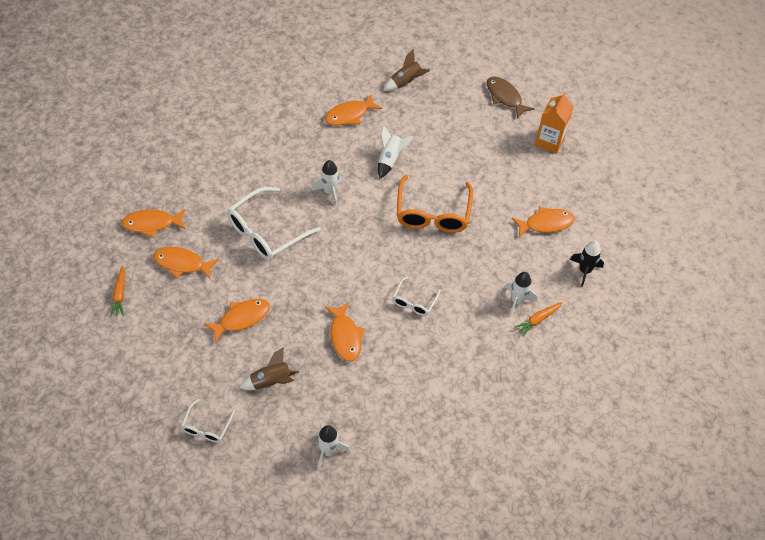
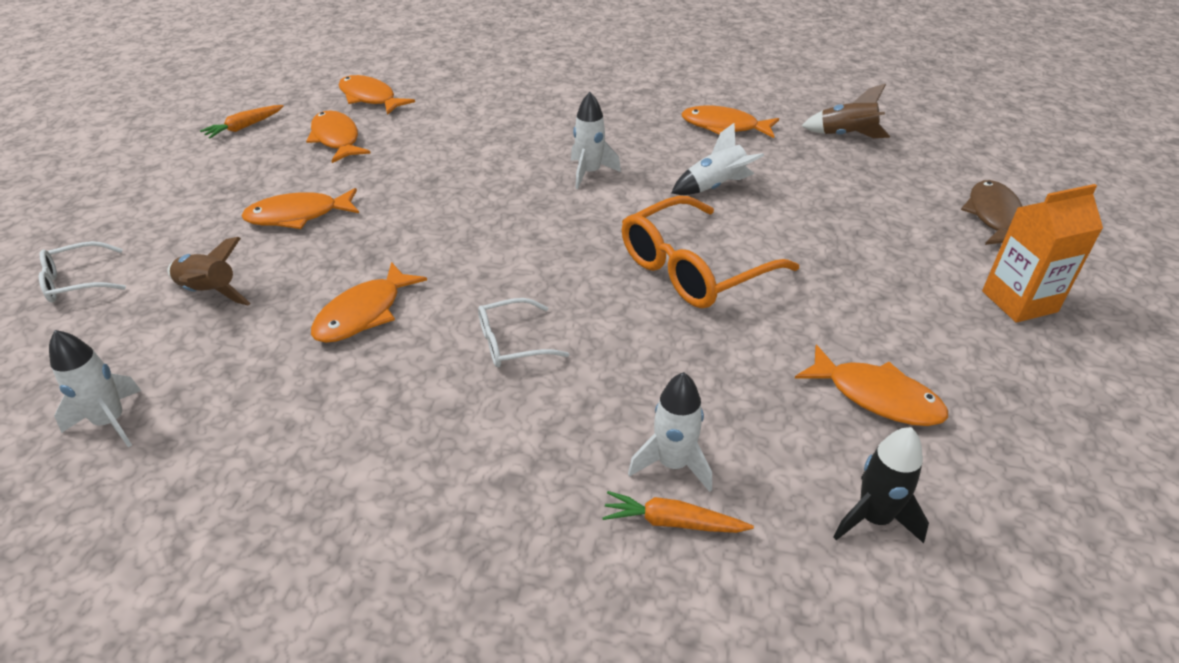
camera: 50 degrees right, 15 degrees down
(241, 318) = (298, 216): orange fish -> orange fish turned 150 degrees clockwise
(266, 232) = (460, 164): white glasses -> none

